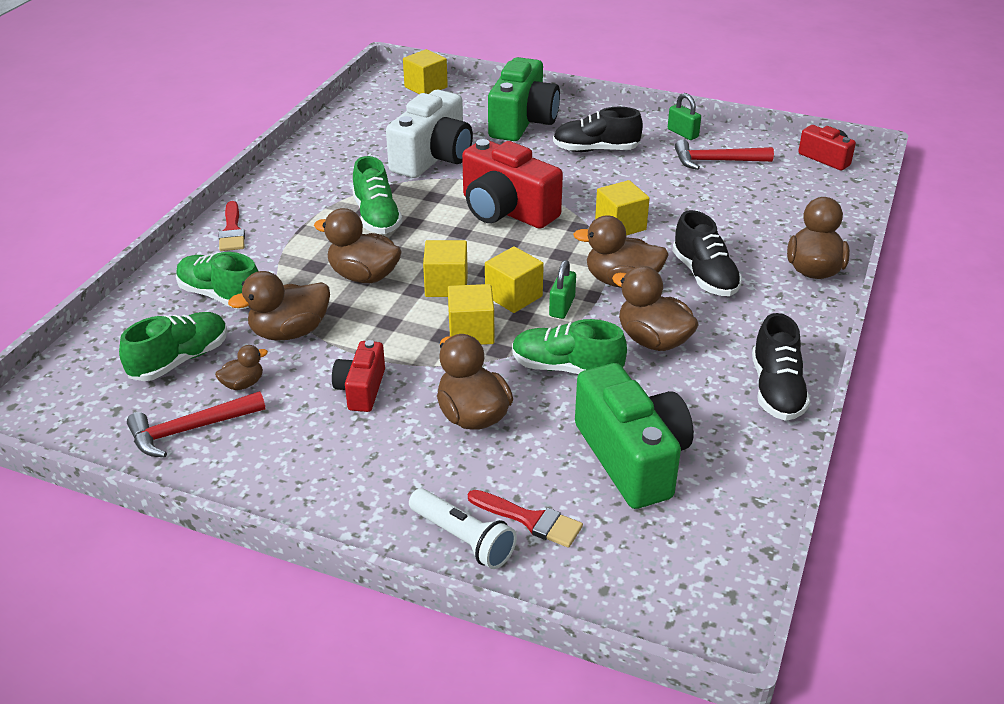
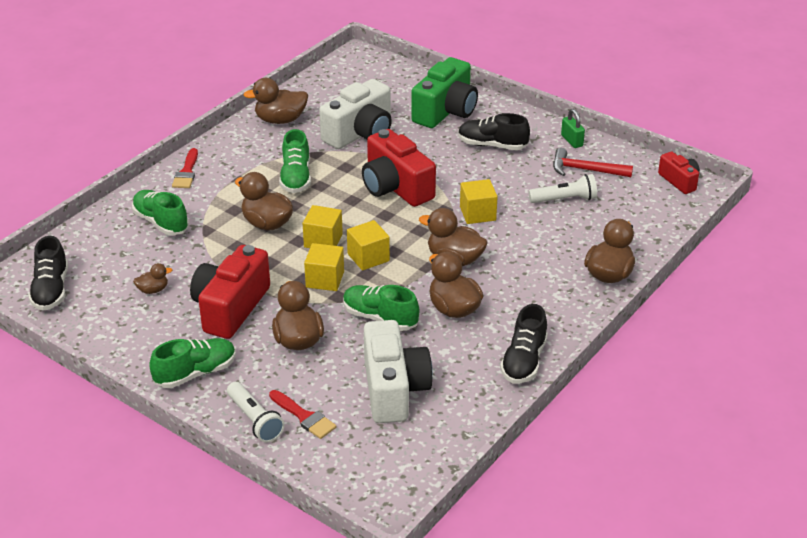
camera: 15 degrees right, 0 degrees up
(180, 360) = (117, 265): green shoe -> green shoe (195, 373)
(190, 429) = (108, 315): red hammer -> none
(289, 332) = (198, 258): brown duck -> brown duck (280, 120)
(361, 389) = (230, 308): red camera -> red camera, size x1.84
(426, 87) = (382, 68): yellow cube -> none
(562, 307) = (400, 271): green padlock -> none
(632, 458) = (393, 389): green camera -> white camera
(704, 276) = (520, 265): black shoe -> black shoe (51, 290)
(712, 195) = (564, 199): none -> white flashlight

